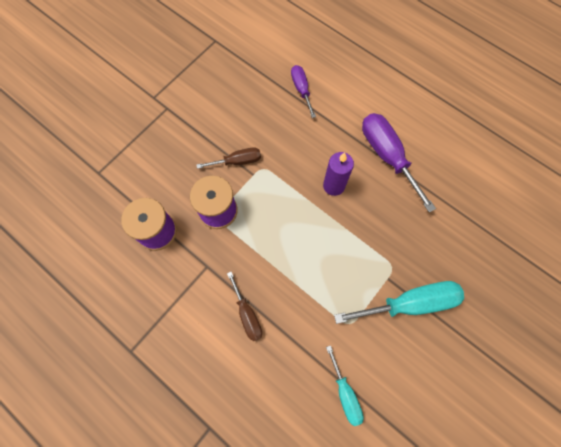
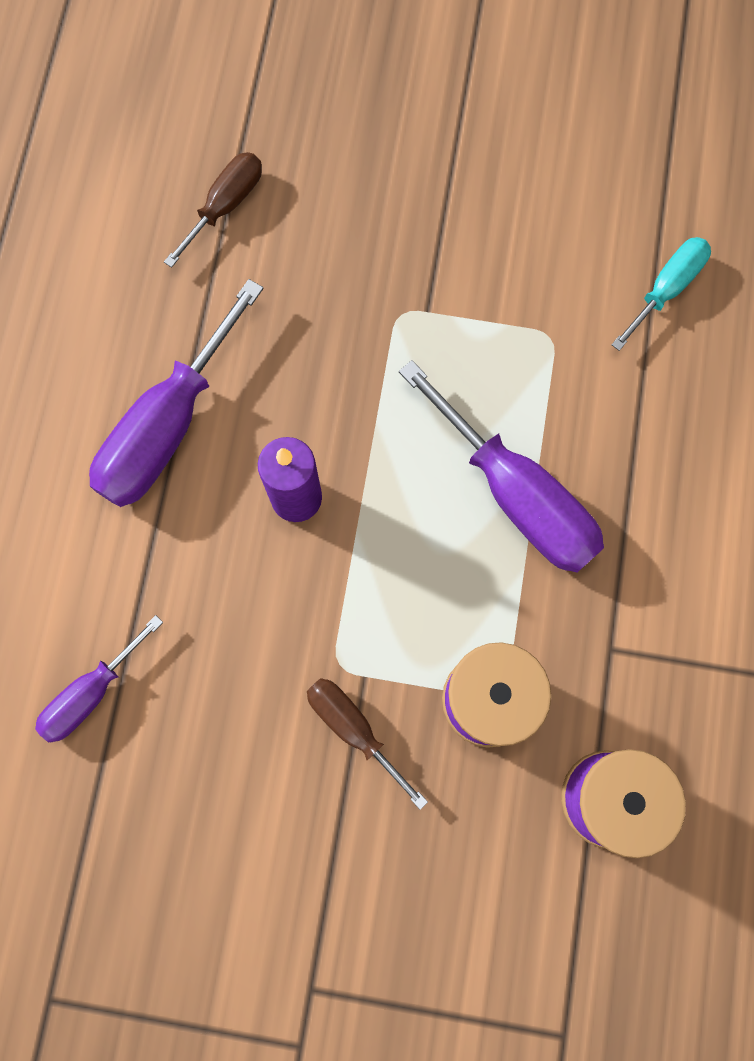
camera: 120 degrees left, 5 degrees up
(247, 314) = (648, 518): brown screwdriver -> brown screwdriver (225, 206)
(288, 267) = (516, 495): none -> purple screwdriver
(410, 303) = (451, 256): turquoise screwdriver -> none

